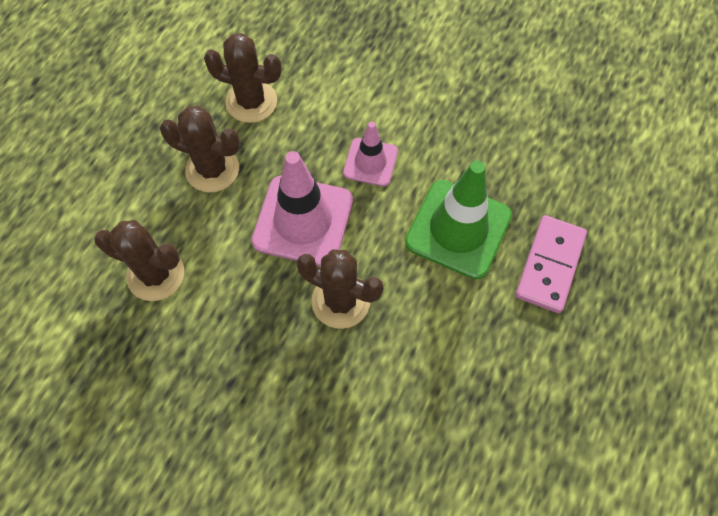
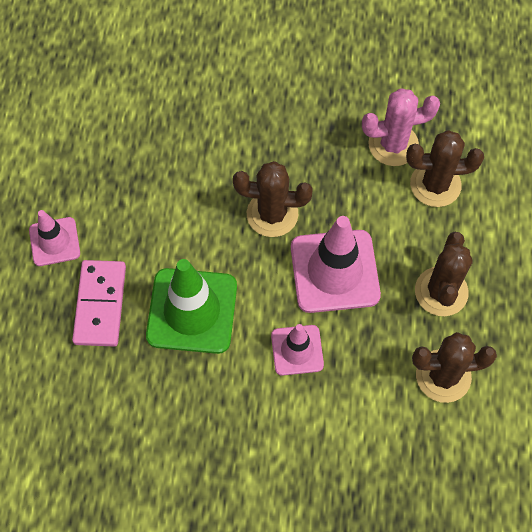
camera: 160 degrees right, 0 degrees up
(173, 336) = (393, 144): none -> pink cactus
(212, 169) = (441, 291): brown cactus -> brown cactus turned 75 degrees counterclockwise
(587, 350) = (54, 242): none -> pink traffic cone

